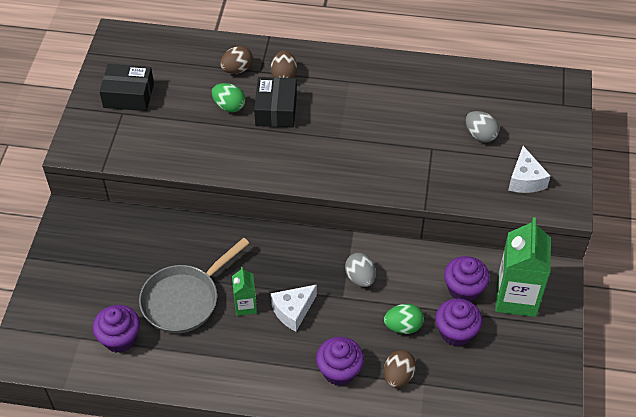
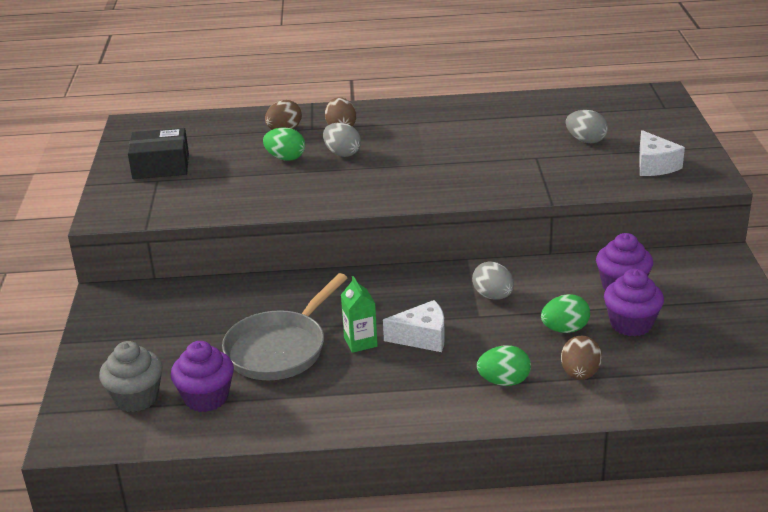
camera: 10 degrees left, 20 degrees down
(70, 327) = (136, 398): none -> grey cupcake
(276, 110) = (342, 153): black box -> grey egg
(293, 311) = (422, 337): white cheese -> white cheese turned 135 degrees counterclockwise
(339, 371) = (504, 381): purple cupcake -> green egg
(516, 297) = (687, 284): green carton -> none

